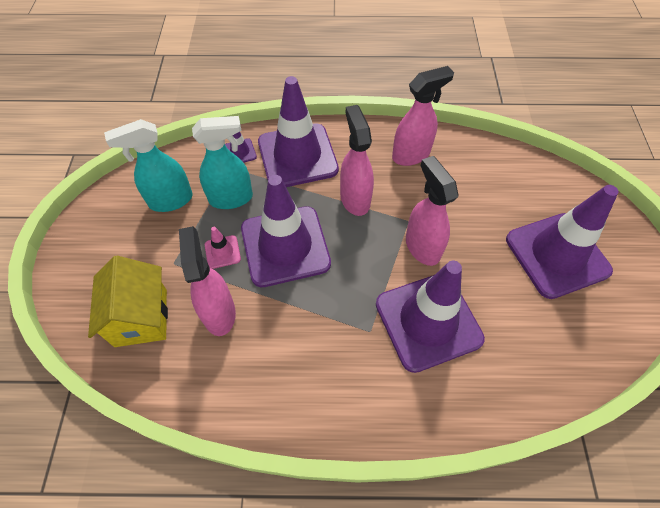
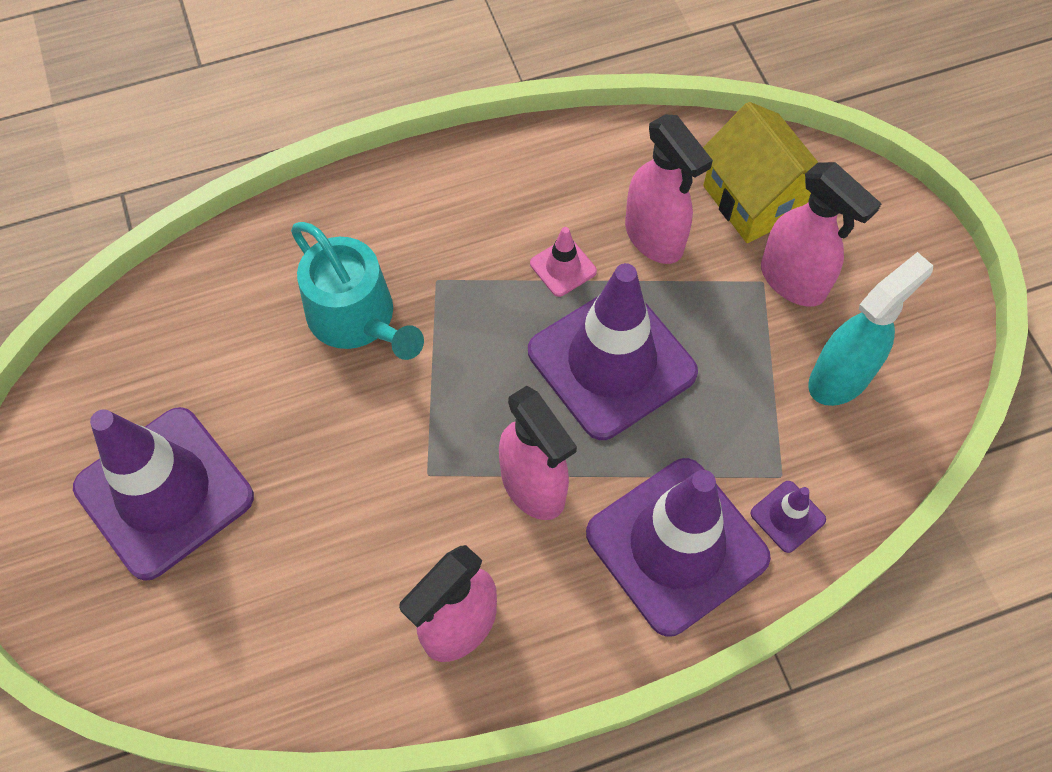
camera: 160 degrees right, 5 degrees up
(222, 252) = (702, 321): pink traffic cone -> pink traffic cone (563, 267)
(231, 198) = (744, 416): turquoise spray bottle -> none
(422, 247) = (392, 433): pink spray bottle -> pink spray bottle (793, 281)
(428, 321) = (357, 319): purple traffic cone -> turquoise watering can

